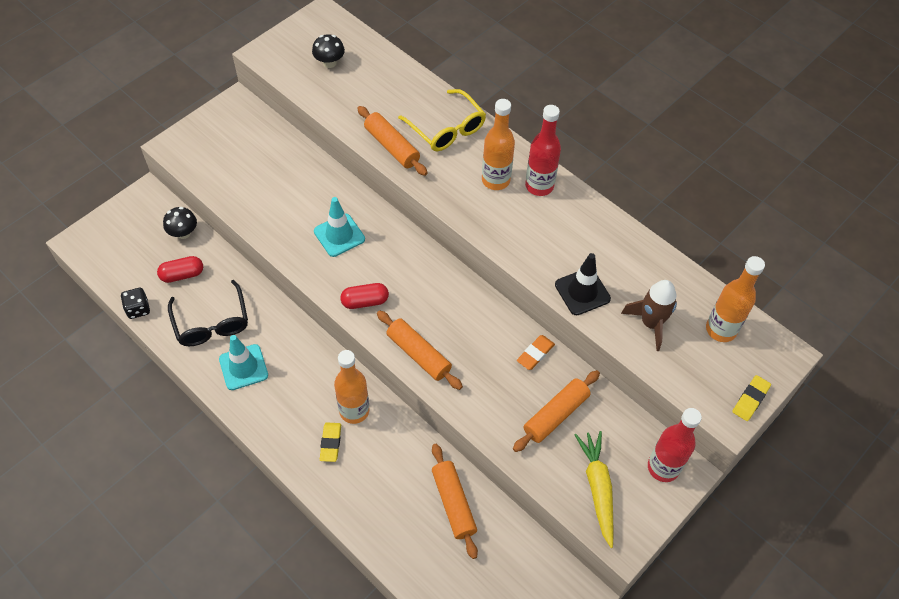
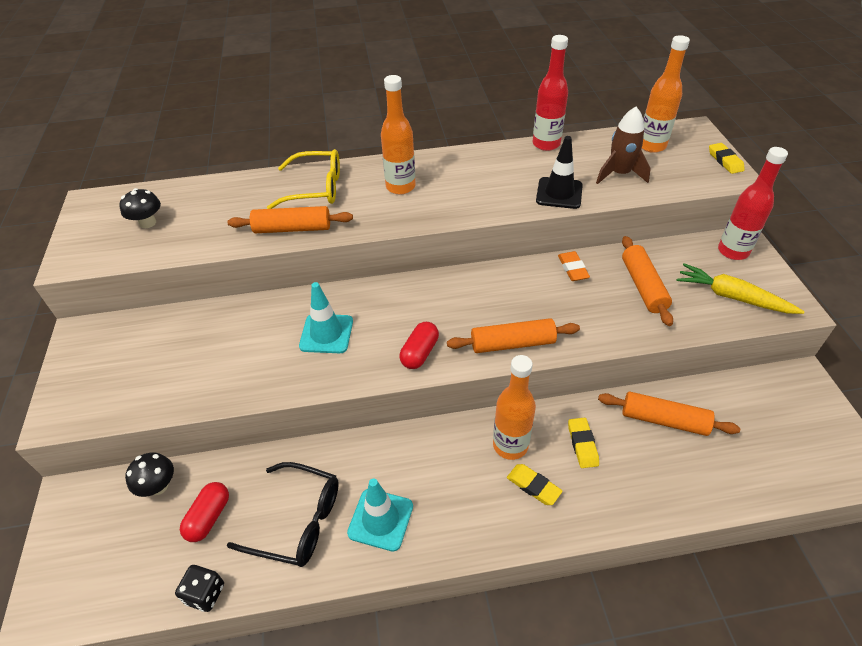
camera: 50 degrees left, 10 degrees down
(389, 457) = (582, 444): none -> yellow eraser
(539, 186) = (432, 167): red bottle -> red bottle (546, 144)

